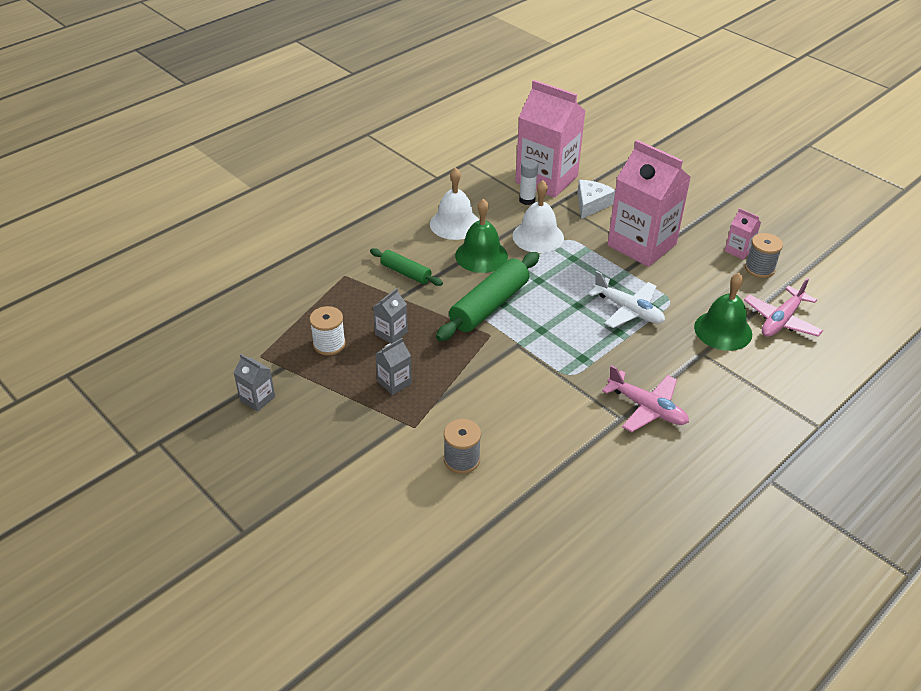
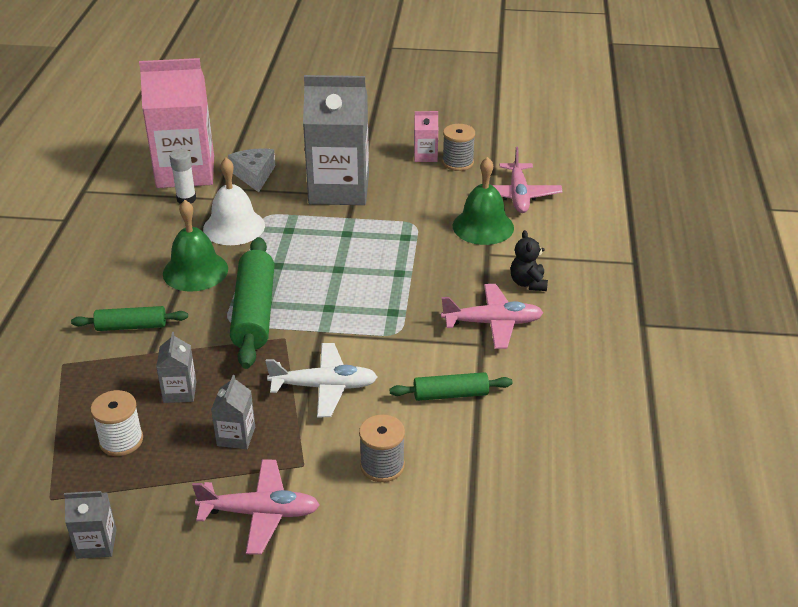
camera: 40 degrees left, 5 degrees down
(359, 440) = (260, 513): none -> pink plane
(455, 224) = (134, 254): white bell -> none
(559, 441) = (450, 394): none -> green rolling pin
(628, 310) = (388, 250): white plane -> white plane (324, 387)
(641, 245) = (339, 189): pink carton -> grey carton
(709, 394) = (528, 283): none -> black teddy bear

